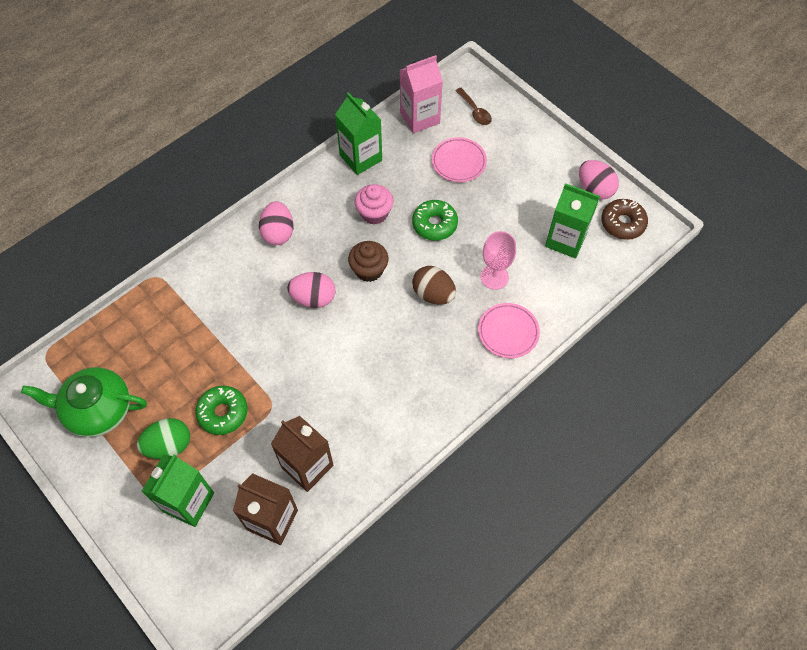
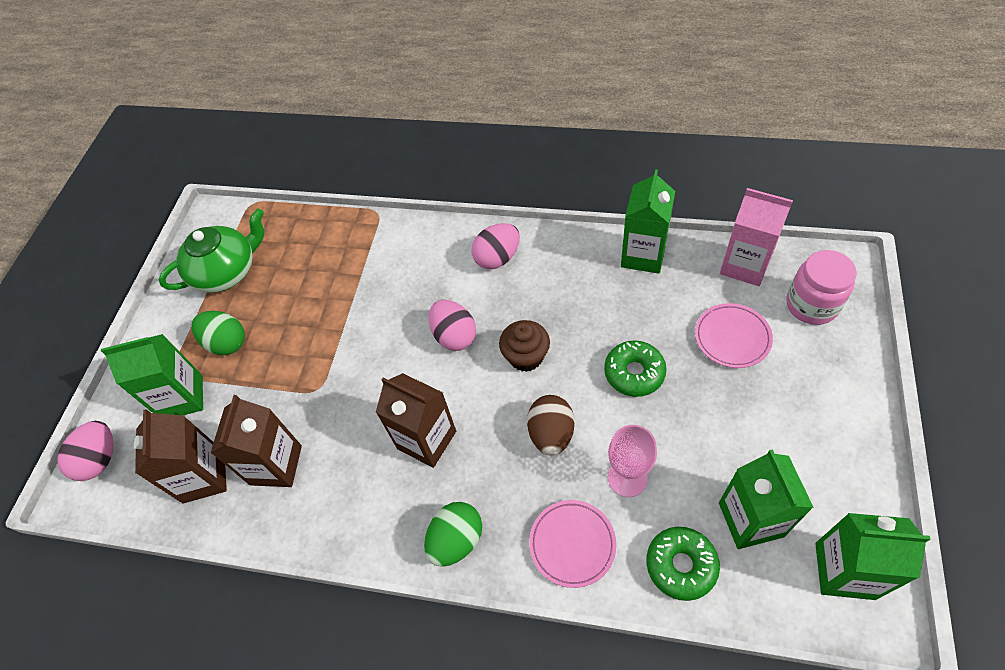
camera: 60 degrees right, 5 degrees down
(98, 410) = (227, 271): green teapot -> green teapot turned 90 degrees clockwise
(223, 413) = (284, 357): green donut -> green donut (681, 565)
(374, 213) = (593, 313): pink cupcake -> none
(374, 364) = (426, 440): none -> brown carton
(454, 390) = (456, 540): none -> green egg
(475, 111) = (811, 305): brown spoon -> pink jar
(595, 189) = (855, 501): pink egg -> pink egg (100, 459)
(622, 223) = (844, 570): brown donut -> green carton

